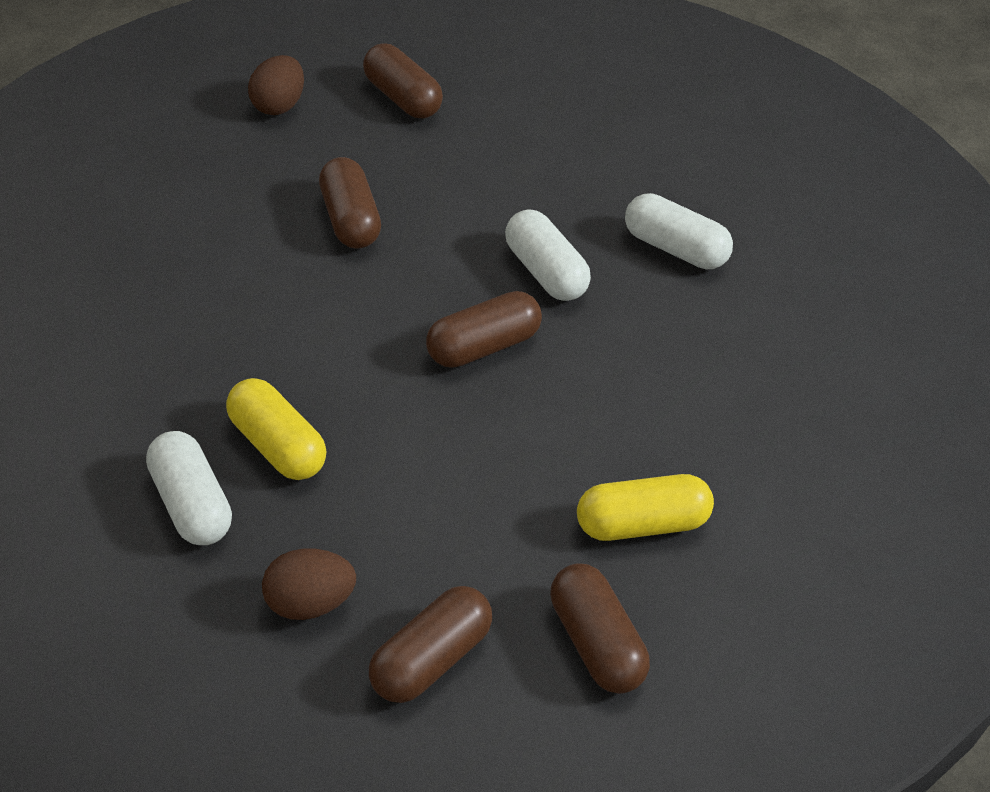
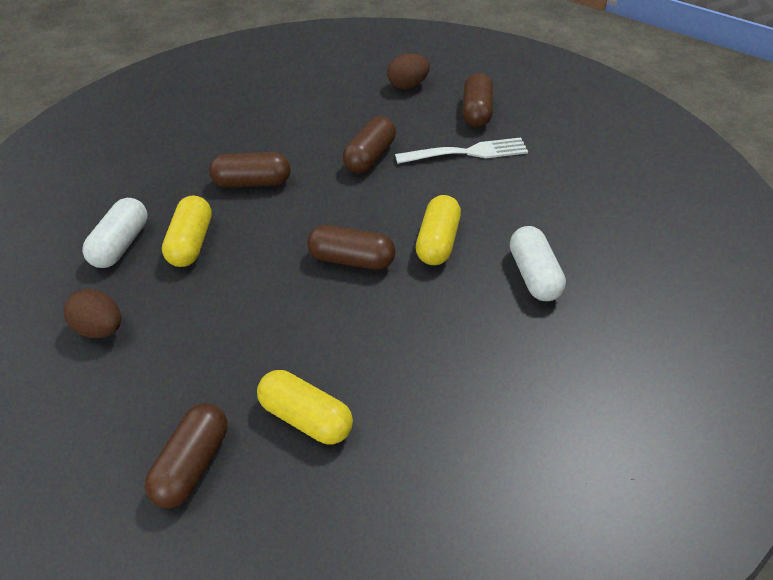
camera: 45 degrees right, 0 degrees up
(431, 660) = (108, 402): brown capsule -> brown capsule (252, 182)
(452, 154) = (466, 153): none -> white fork
(546, 272) = (437, 242): white capsule -> yellow capsule

